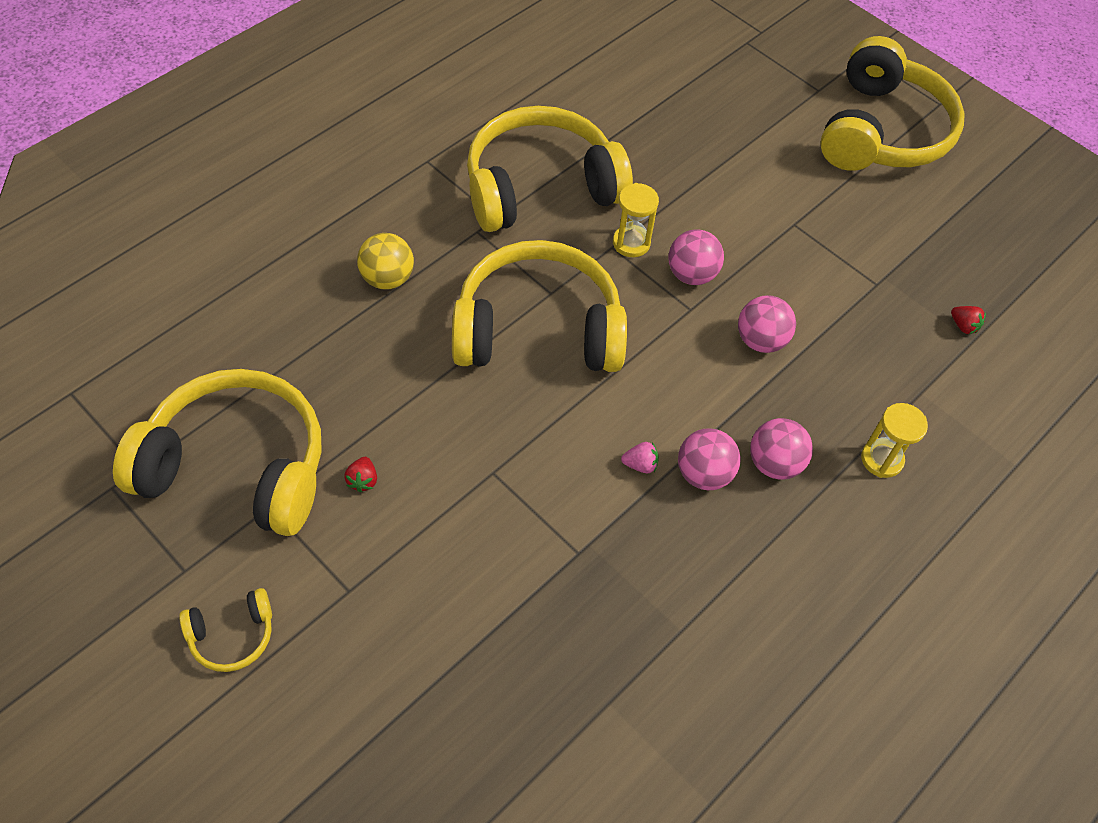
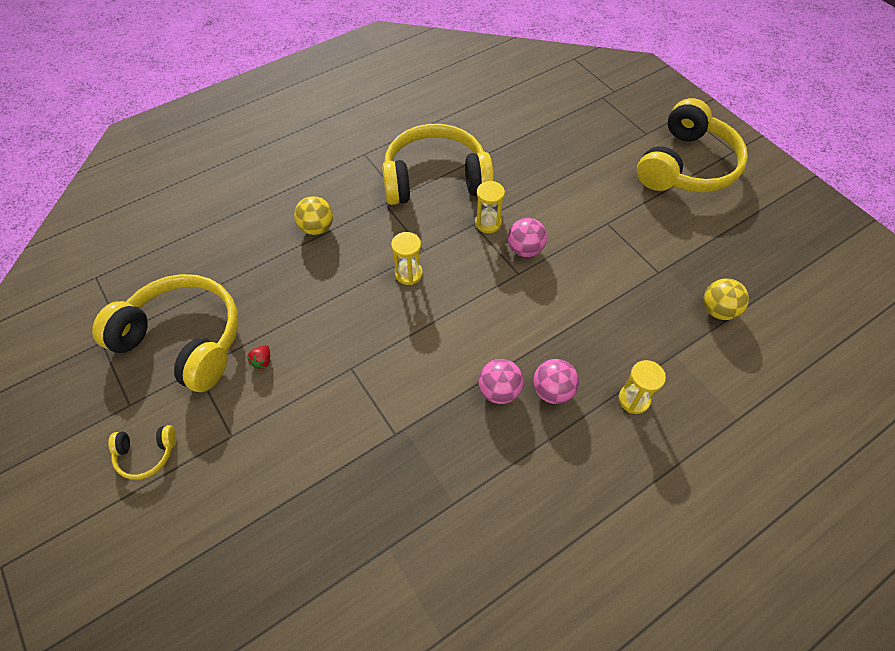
camera: 15 degrees right, 0 degrees up
(538, 329) = (408, 274): yellow headphones -> yellow hourglass
(640, 465) = (455, 378): pink strawberry -> none
(760, 340) = (563, 301): pink ball -> none
(963, 326) = (718, 310): red strawberry -> yellow ball

